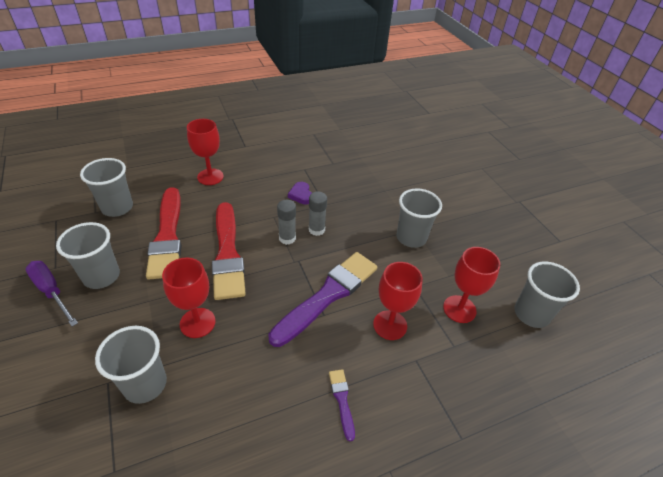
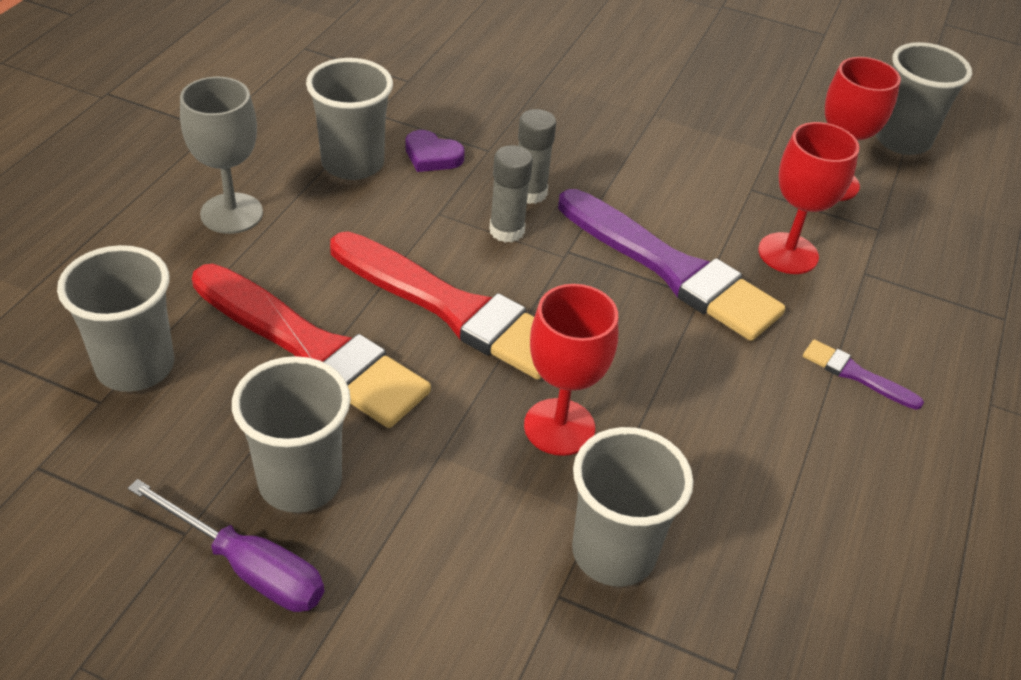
camera: 45 degrees left, 0 degrees up
(51, 291) = (247, 567): purple screwdriver -> purple screwdriver turned 150 degrees counterclockwise
(210, 177) = (231, 213): red goblet -> grey goblet
(328, 295) = (671, 269): purple brush -> purple brush turned 135 degrees clockwise
(411, 237) = (665, 128): grey cup -> grey cup (353, 163)

